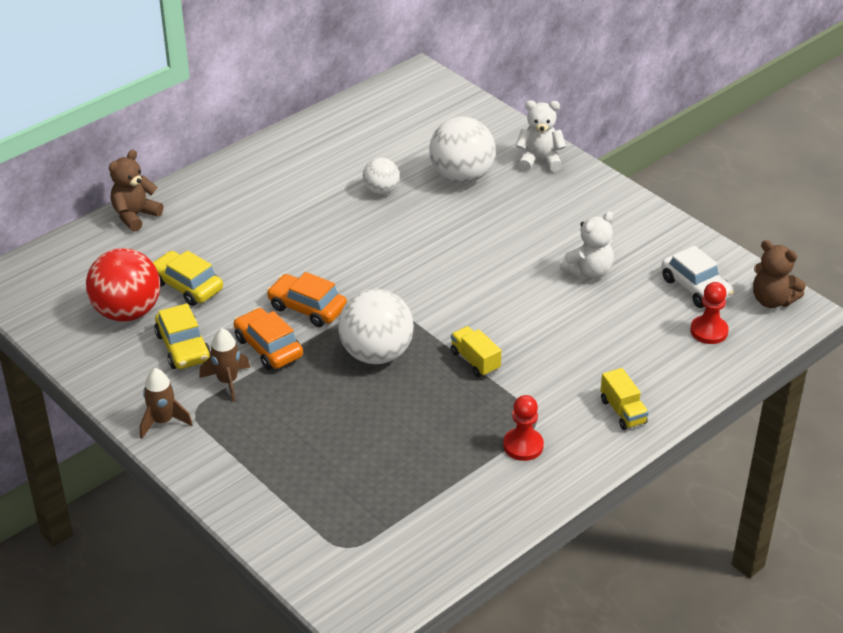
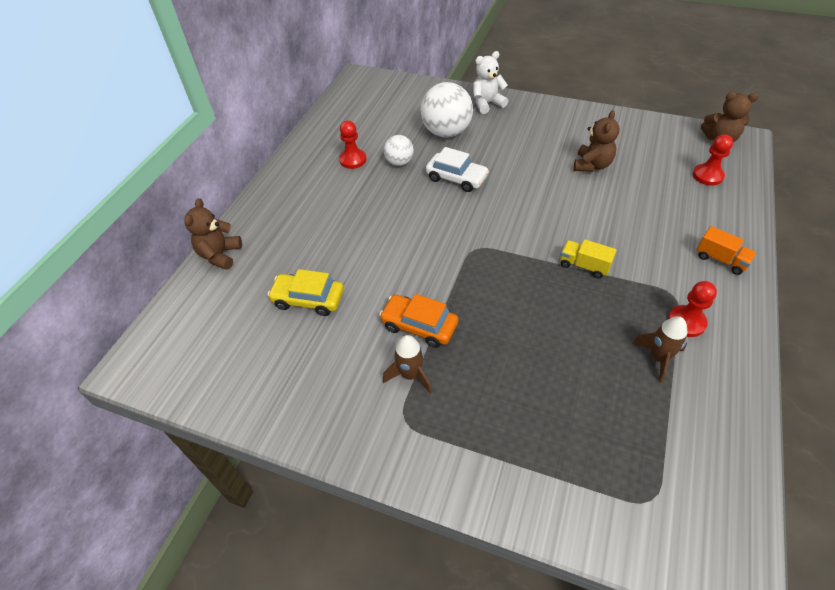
camera: 25 degrees left, 10 degrees up
(127, 312) = (273, 347): red ball -> none
(163, 421) = (384, 446): brown rocket -> brown rocket (658, 358)
(183, 347) = (347, 359): yellow car -> none
(307, 308) = (422, 276): orange car -> none
(334, 170) = (353, 160): none -> red pawn
(376, 354) = (508, 293): white ball -> none
(589, 271) = (592, 165): white teddy bear -> brown teddy bear
(623, 411) = (721, 260): yellow truck -> orange truck
(696, 288) = (667, 149): white car -> white car (456, 178)

